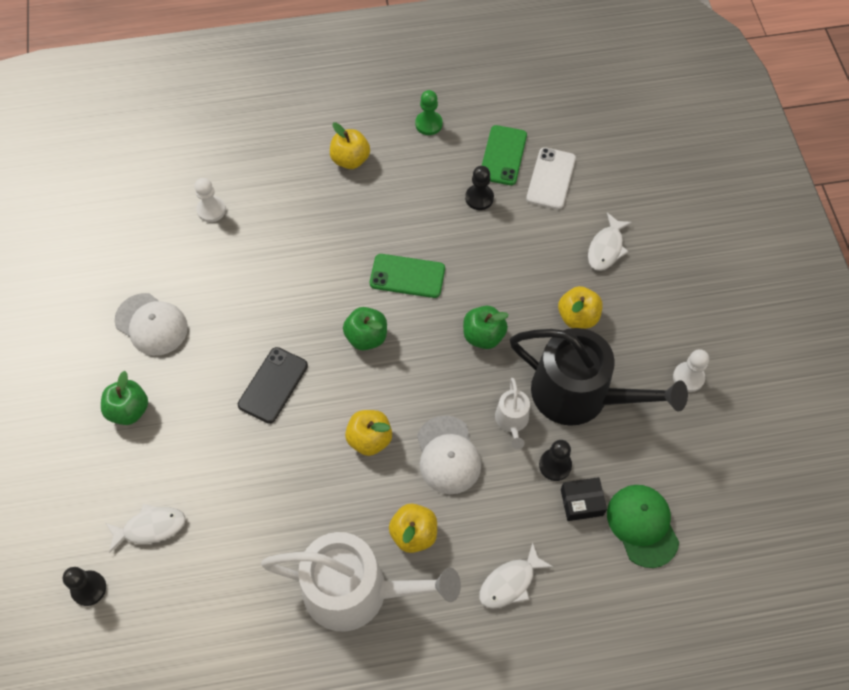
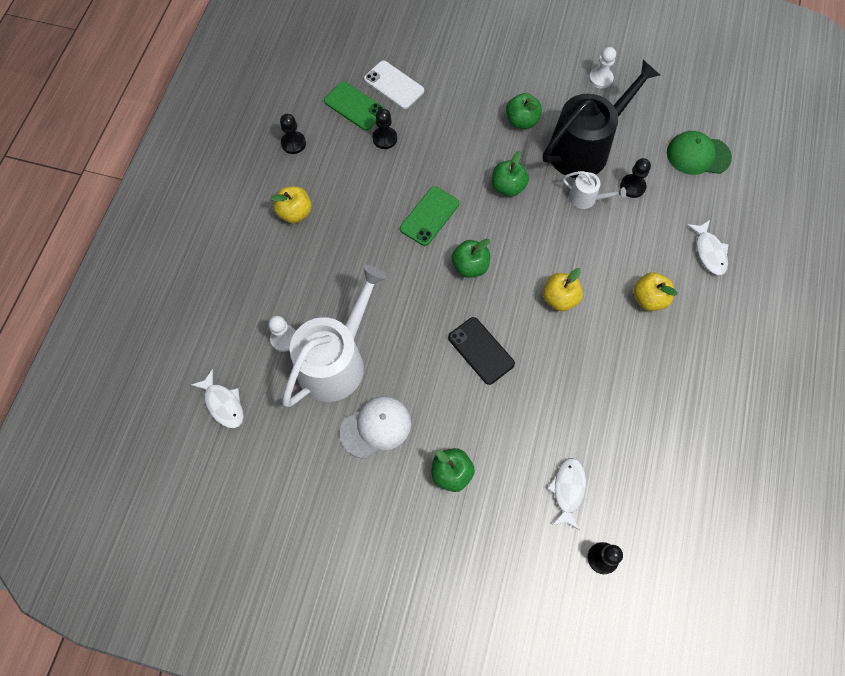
camera: 65 degrees left, 5 degrees up
(356, 591) = (678, 355): white watering can -> white watering can (336, 361)
(428, 124) = (293, 143): green pawn -> black pawn
(448, 455) = (595, 251): white cap -> none
(577, 317) = (521, 121): yellow apple -> green apple
(581, 502) = (667, 183): black box -> none
(606, 248) = (473, 78): white fish -> white fish (223, 404)

